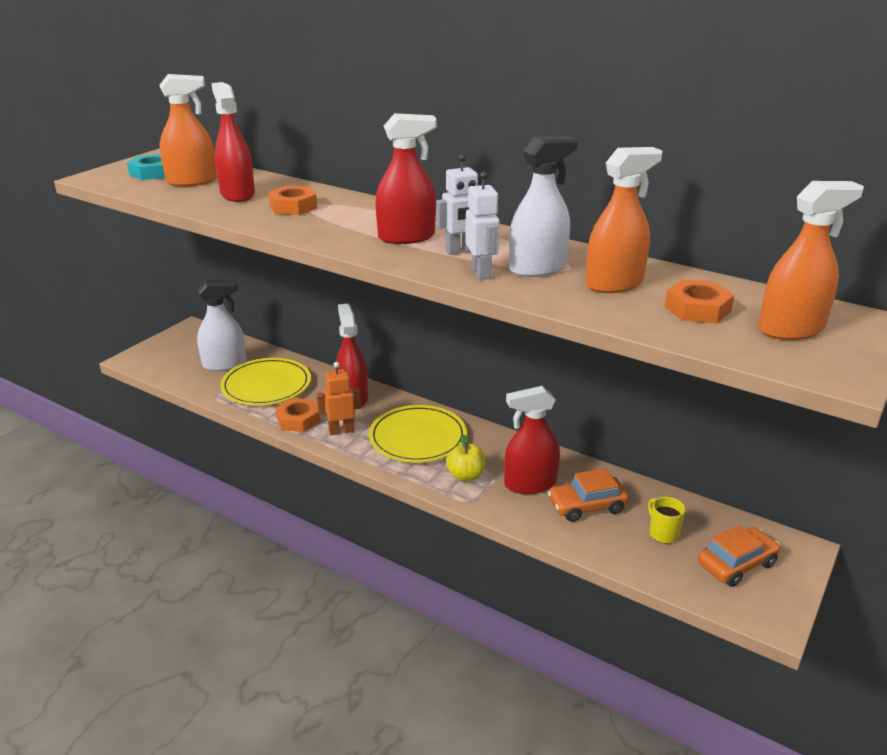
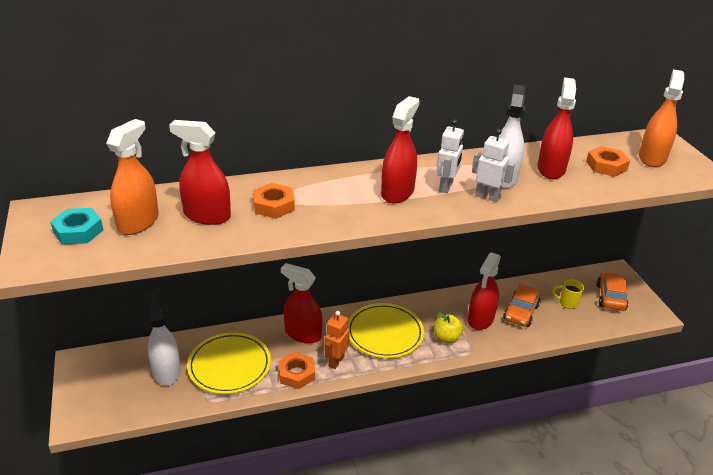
camera: 50 degrees left, 5 degrees up
(224, 364) = (166, 371): white spray bottle -> white spray bottle turned 45 degrees counterclockwise
(614, 284) = (551, 169): orange spray bottle -> red spray bottle

